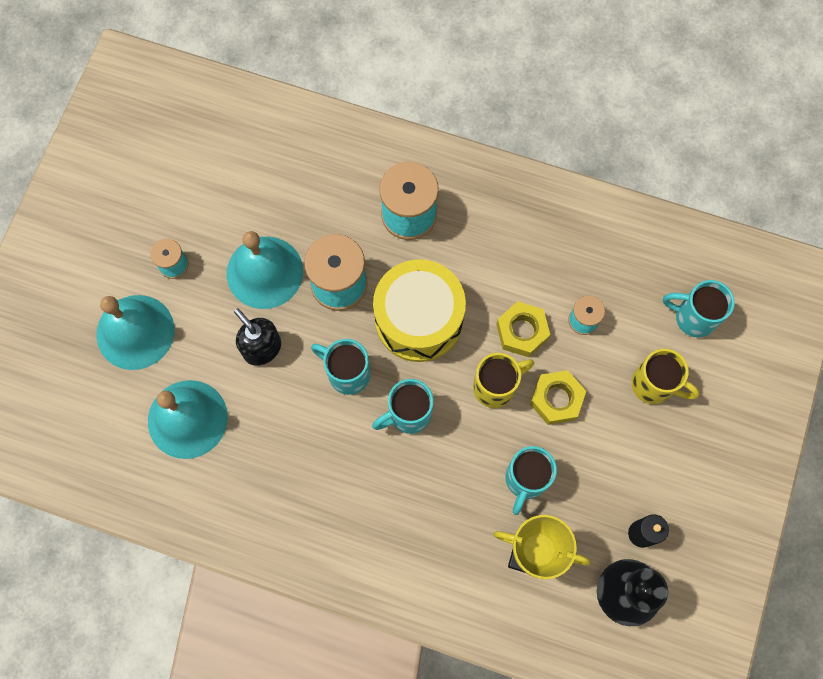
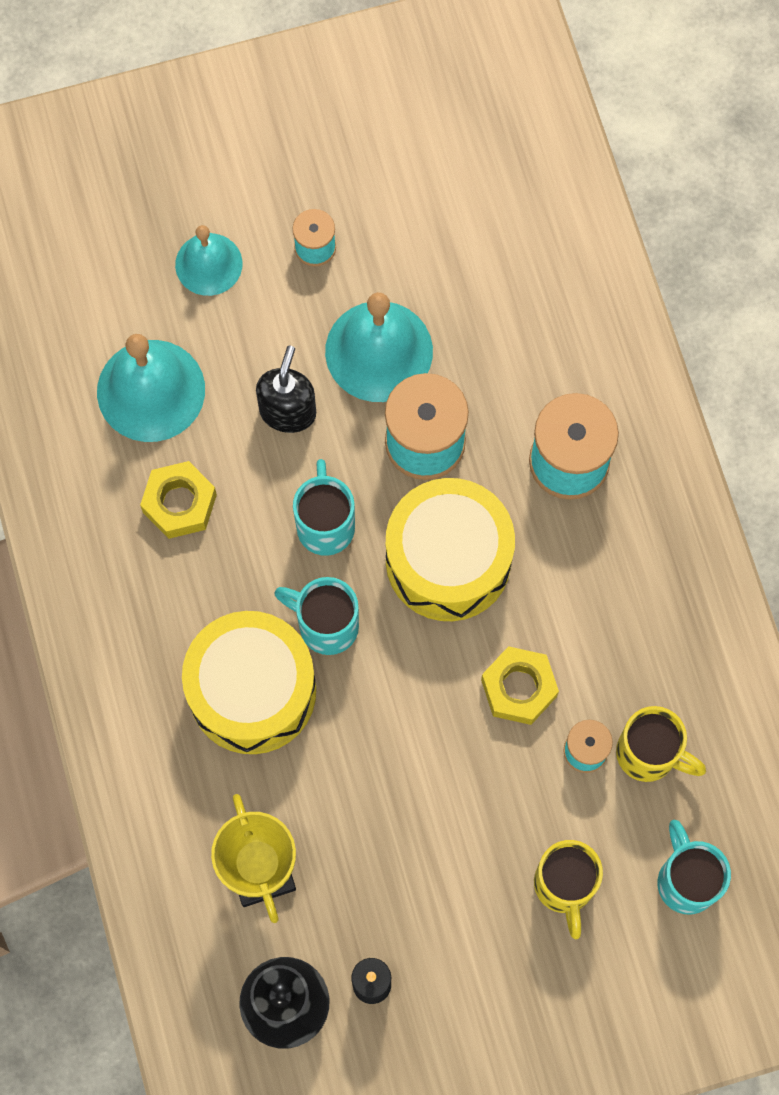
camera: 55 degrees right, 0 degrees up
(135, 332) = (208, 264): turquoise bell -> turquoise bell, size x0.63
(418, 484) = (252, 691): none -> yellow drum
(496, 387) = (429, 702): yellow mug -> yellow mug (649, 754)
(525, 480) = (342, 809): turquoise mug -> none
(556, 399) = (464, 782): yellow nut -> yellow nut (179, 503)

